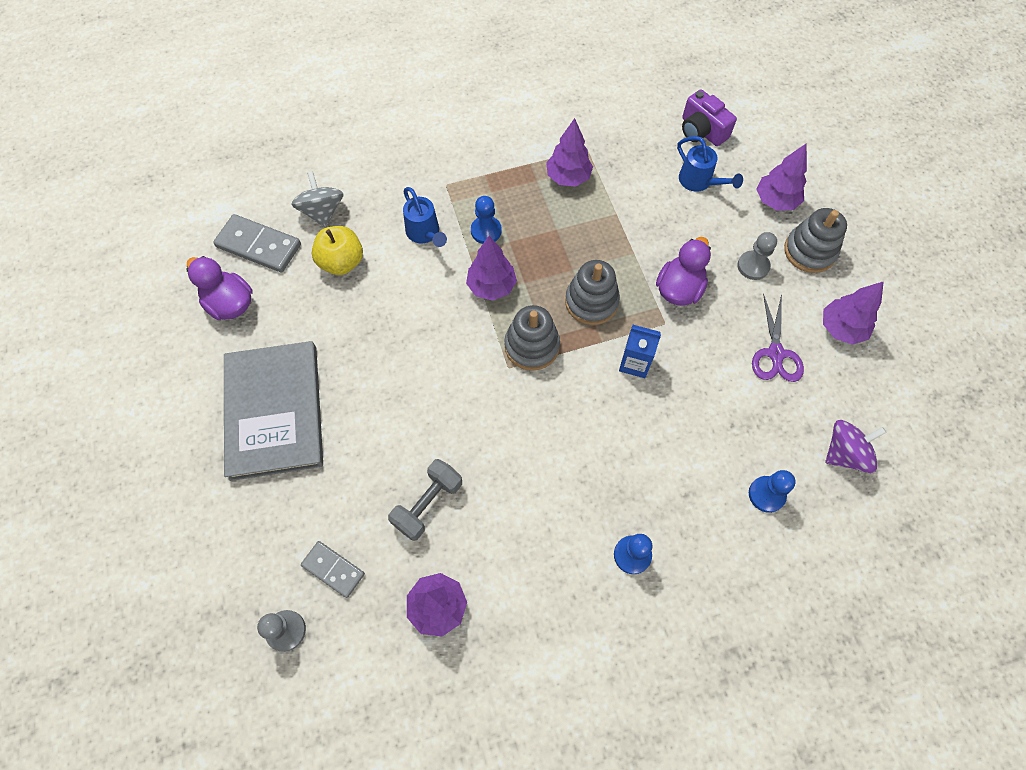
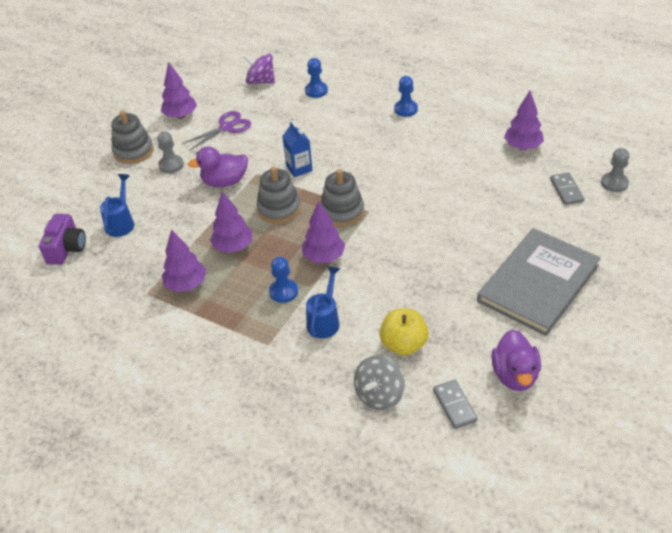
camera: 130 degrees left, 20 degrees down
(259, 245) = (454, 405): grey domino -> grey domino, size x0.62
(428, 504) = (486, 184): grey dumbbell -> none
(775, 201) = (103, 183): purple tree -> purple tree (233, 247)

